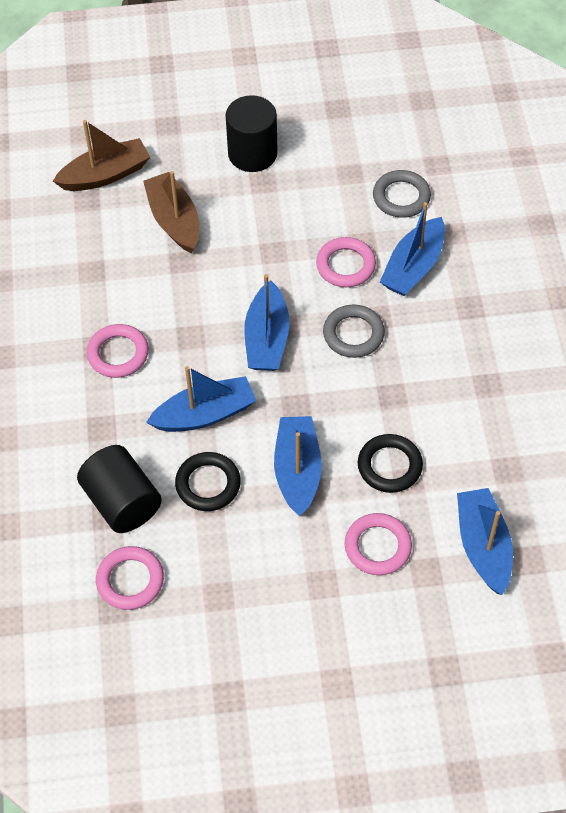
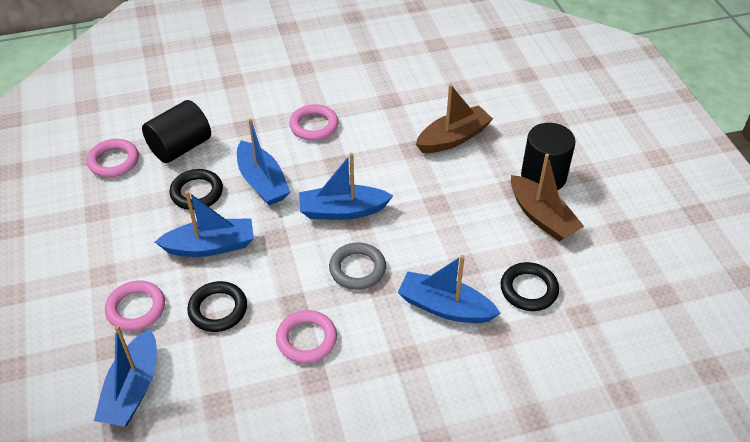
camera: 80 degrees right, 10 degrees down
(105, 175) = (488, 93): brown boat -> brown boat (542, 217)
(345, 265) = (434, 255): pink ring -> pink ring (306, 339)
(401, 197) = (529, 289): grey ring -> black ring
(483, 546) = (133, 389): blue boat -> blue boat turned 120 degrees clockwise

